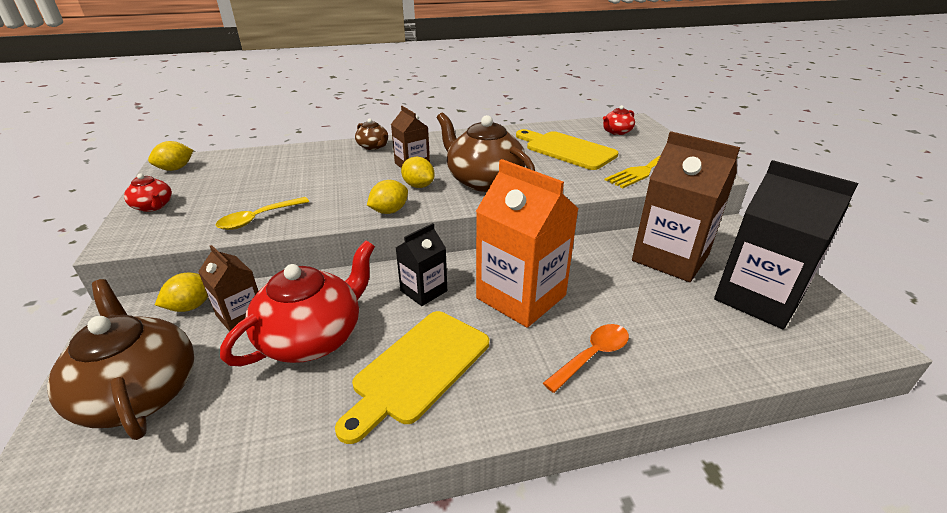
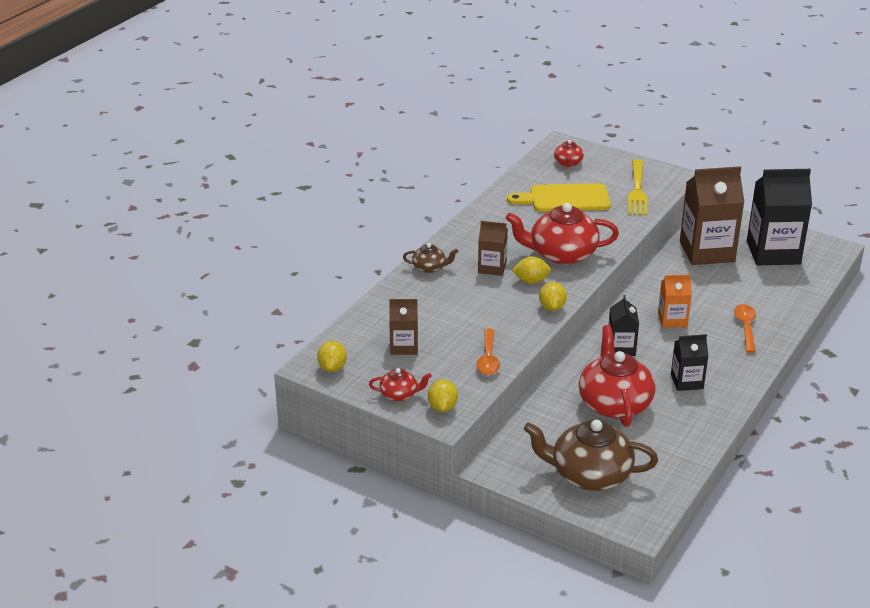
camera: 45 degrees left, 0 degrees up
(191, 306) = (519, 436): yellow lemon -> yellow lemon (442, 407)
(241, 316) = (557, 420): brown carton -> brown carton (404, 346)
(258, 219) = (488, 358): yellow spoon -> orange spoon
(418, 368) = (687, 381): yellow cutting board -> black carton
(483, 180) = (561, 254): brown teapot -> red teapot
(521, 297) = (672, 320): orange carton -> orange carton, size x0.53

